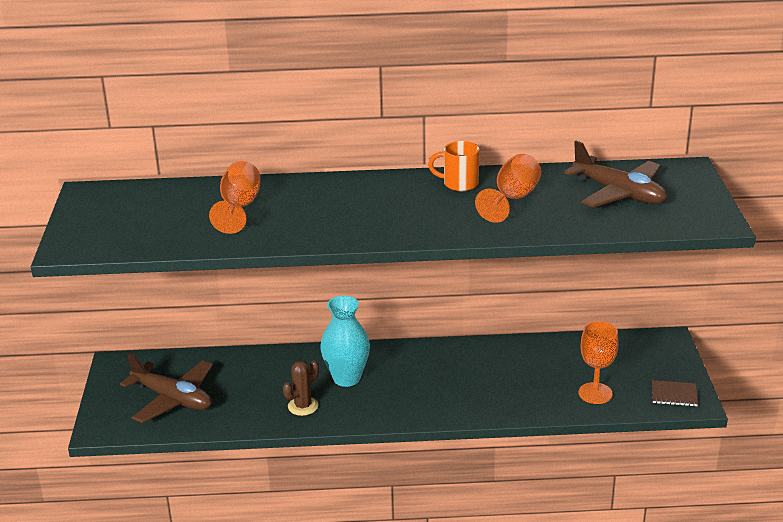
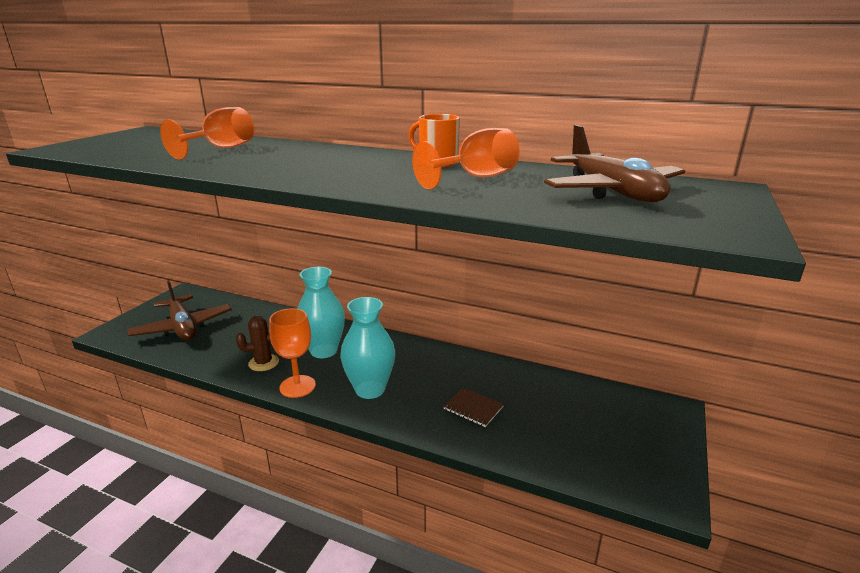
camera: 25 degrees right, 5 degrees down
(424, 398) = (370, 389): none -> turquoise vase
(595, 393) = (548, 442): orange goblet -> orange goblet (297, 386)
(674, 394) = (647, 477): brown notebook -> brown notebook (473, 408)

